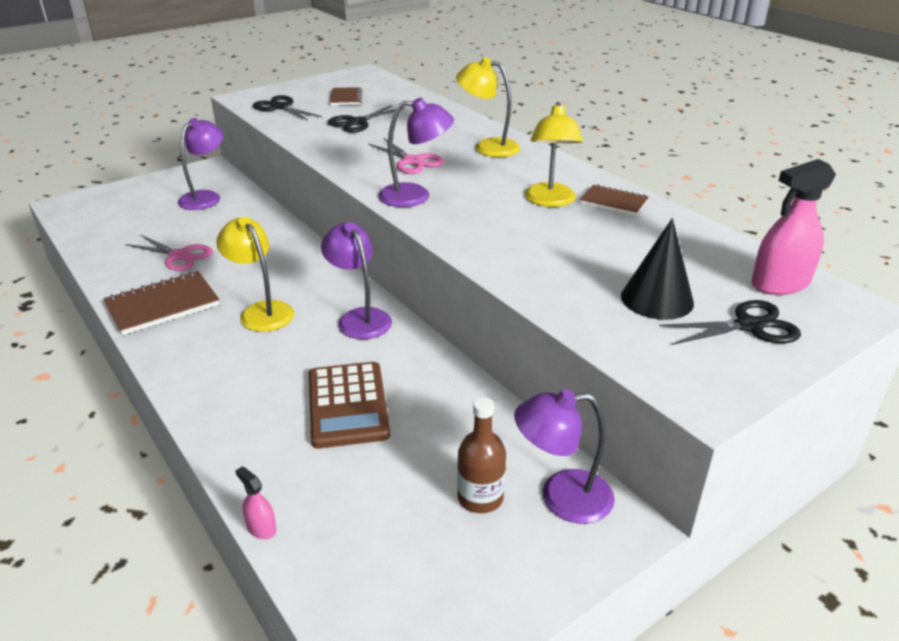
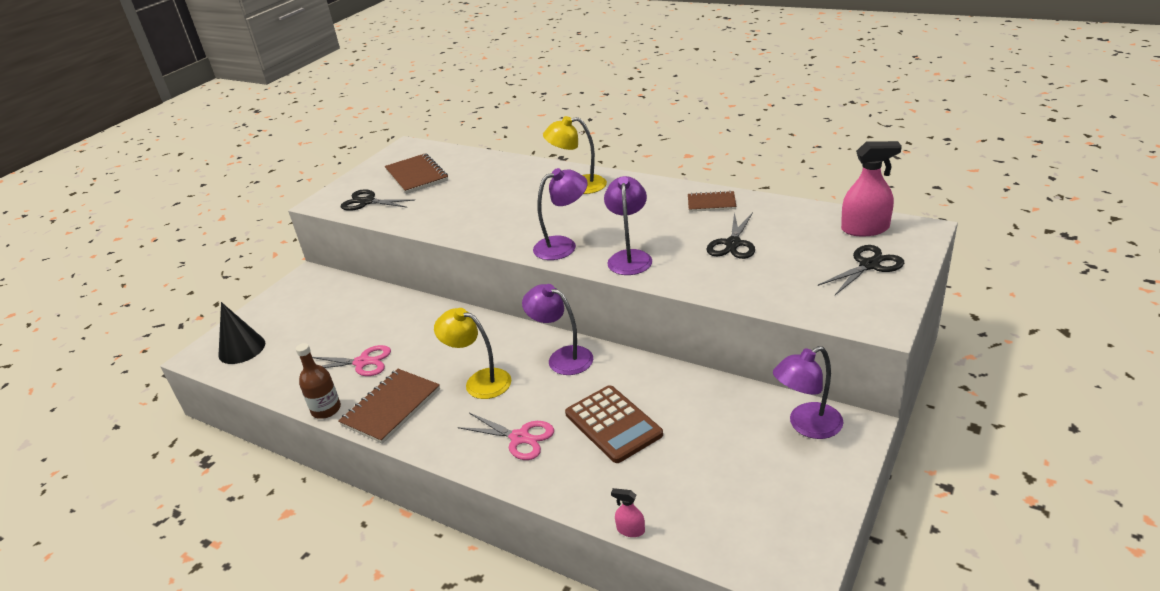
camera: 20 degrees left, 0 degrees up
(206, 197) = (332, 304): purple lamp -> purple lamp (629, 257)
(346, 98) = (416, 176): brown notebook -> brown notebook, size x1.64
(357, 122) = (450, 196): black scissors -> black scissors (733, 244)
(412, 161) = (531, 217): pink scissors -> pink scissors (520, 438)
(480, 497) = (757, 448): brown bottle -> brown bottle (326, 409)
(550, 201) = (666, 217): yellow lamp -> none
(657, 299) = (799, 267): black cone -> black cone (242, 349)
(780, 283) = (865, 229): pink spray bottle -> pink spray bottle turned 135 degrees counterclockwise

